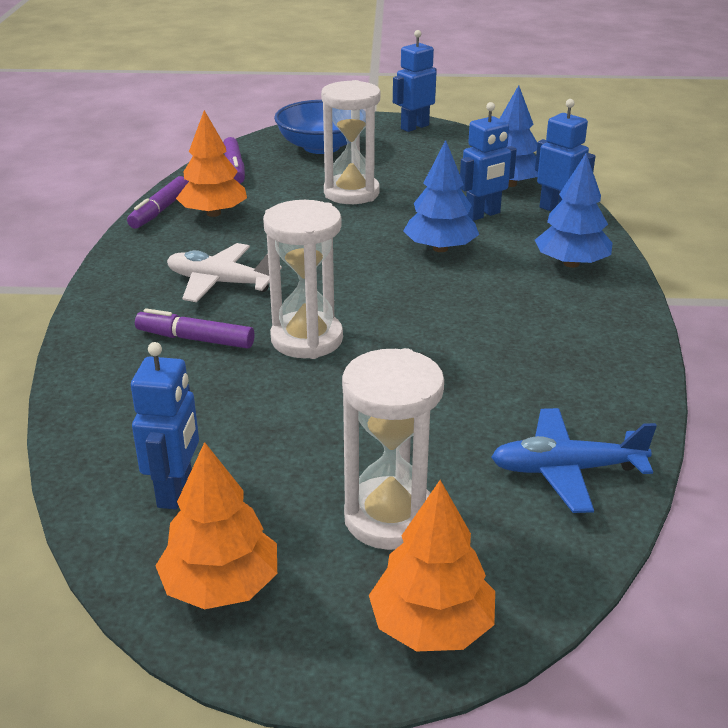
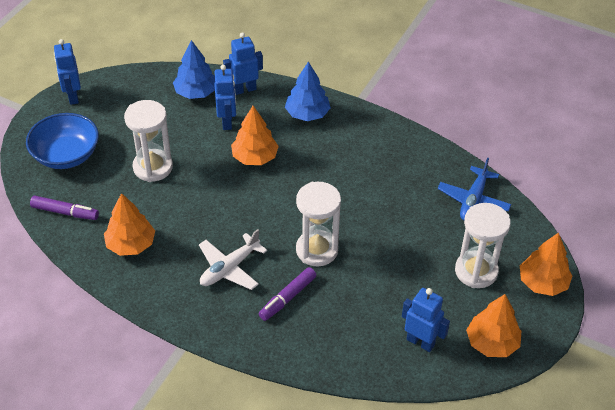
camera: 65 degrees left, 15 degrees up
(160, 210) = (105, 271): purple marker -> none
(440, 248) = (254, 157): blue tree -> orange tree

